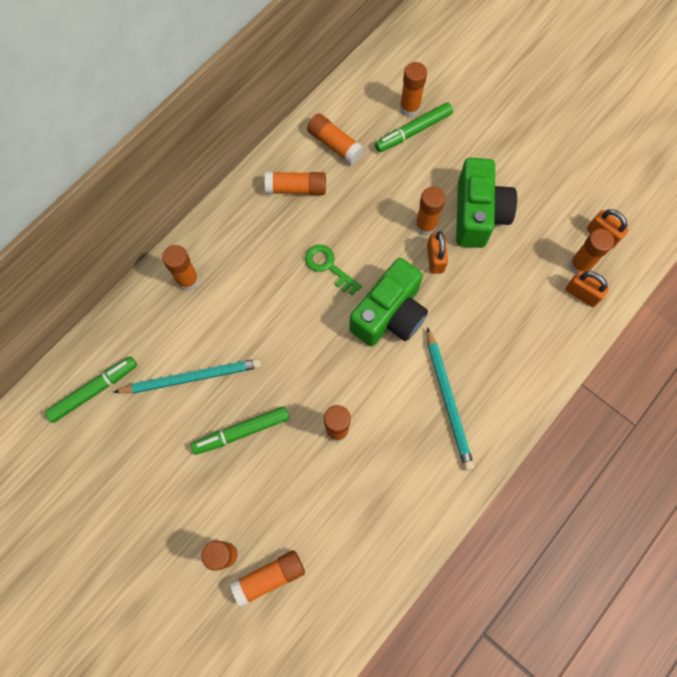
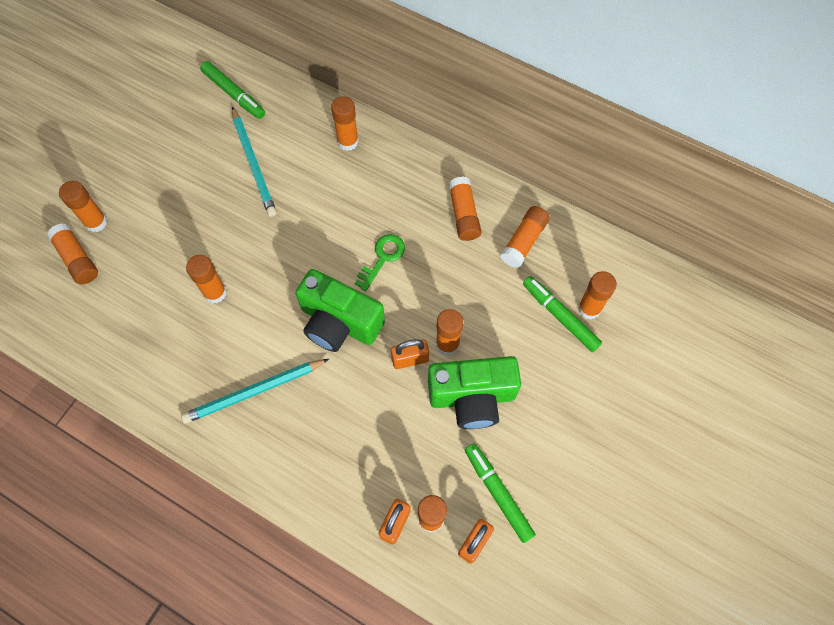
camera: 80 degrees right, 5 degrees down
(241, 432) = (206, 213): green marker -> green marker (498, 493)

